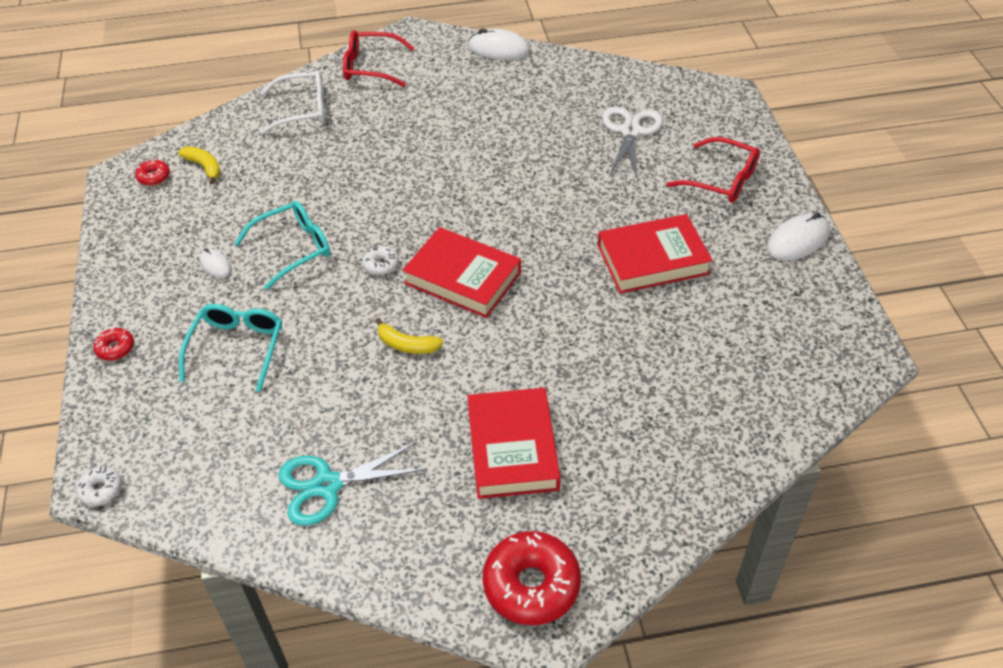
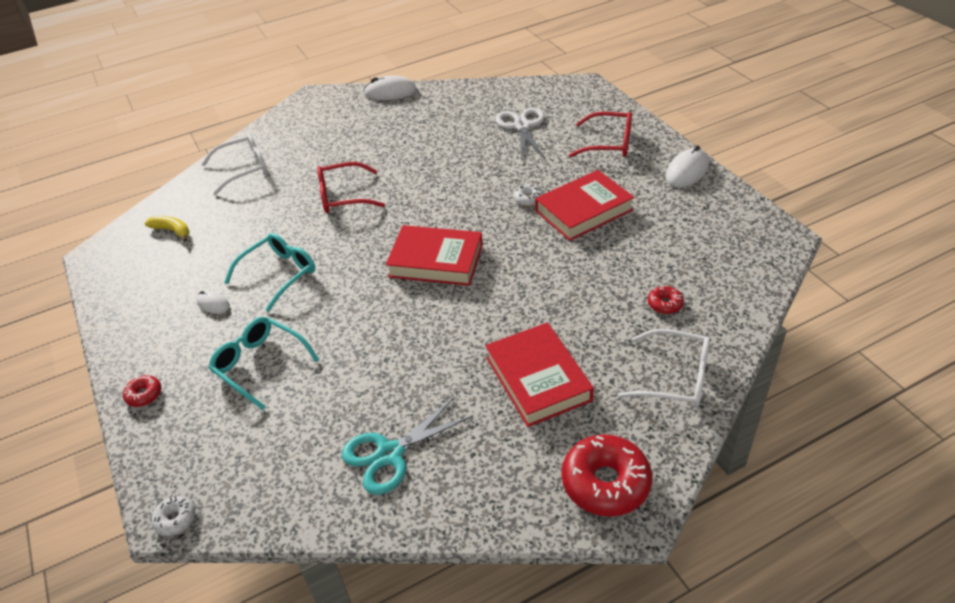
camera: 15 degrees left, 5 degrees down
(154, 177) = (128, 249): red donut -> red donut (665, 304)
(237, 348) = (260, 365): turquoise glasses -> turquoise glasses turned 45 degrees counterclockwise
(371, 67) = (289, 126): red glasses -> red glasses (343, 196)
(381, 265) = (361, 268): white donut -> white donut (528, 199)
(407, 345) = (411, 323): yellow banana -> none
(660, 491) = (675, 377): none -> white glasses

